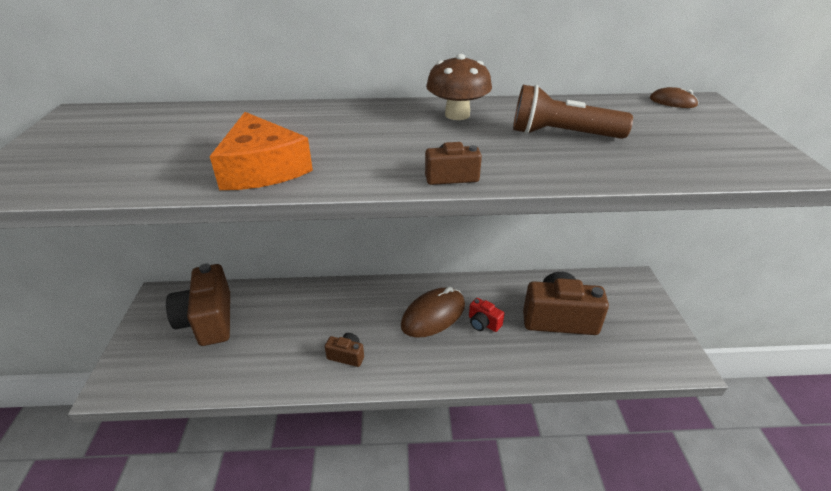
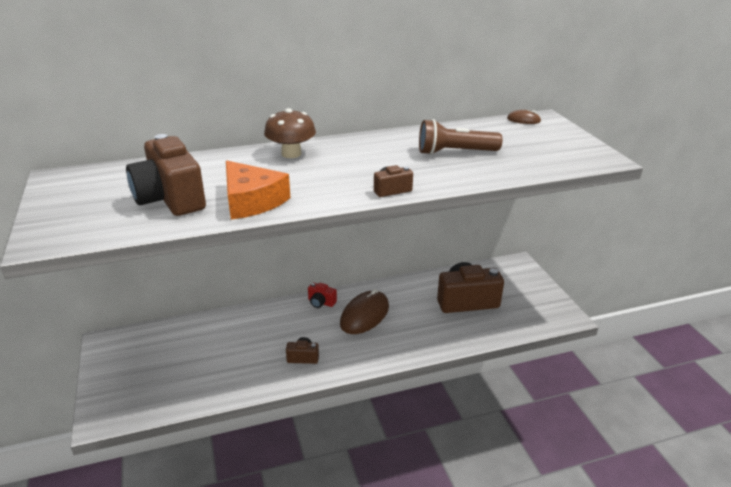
camera: 15 degrees left, 5 degrees down
(208, 320) = (165, 352): brown camera -> brown camera (170, 198)
(457, 115) = (374, 145): brown mushroom -> brown mushroom (291, 154)
(483, 323) = (407, 314): red camera -> red camera (321, 302)

